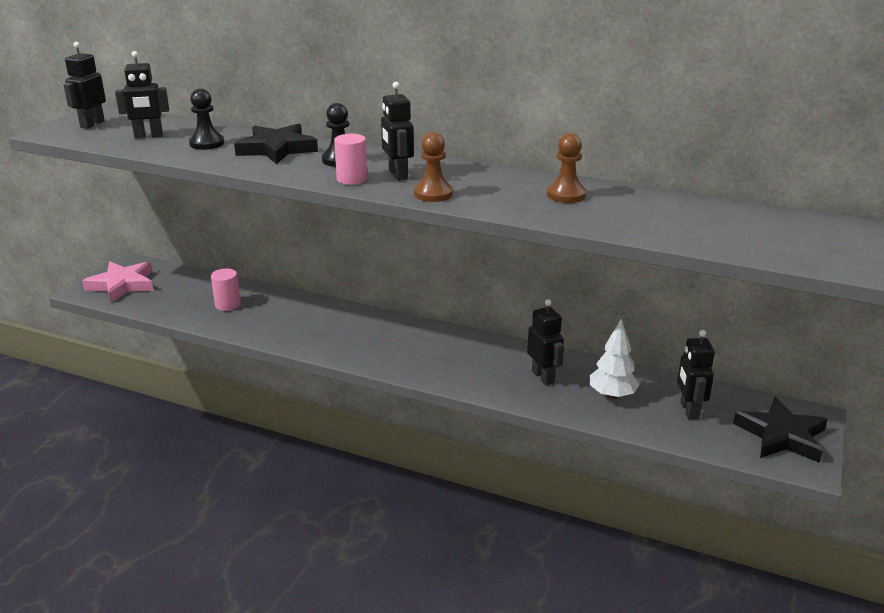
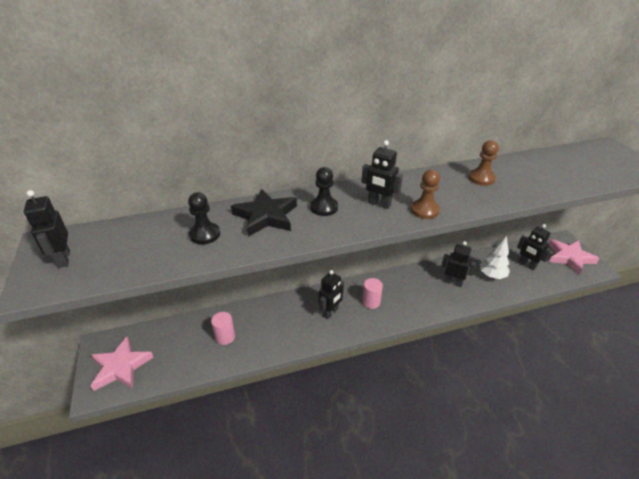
camera: 40 degrees left, 10 degrees up
(148, 136) = (142, 249): black robot -> black robot (330, 312)
(352, 179) = (361, 221): pink cylinder -> pink cylinder (371, 302)
(781, 435) = (569, 257): black star -> pink star

